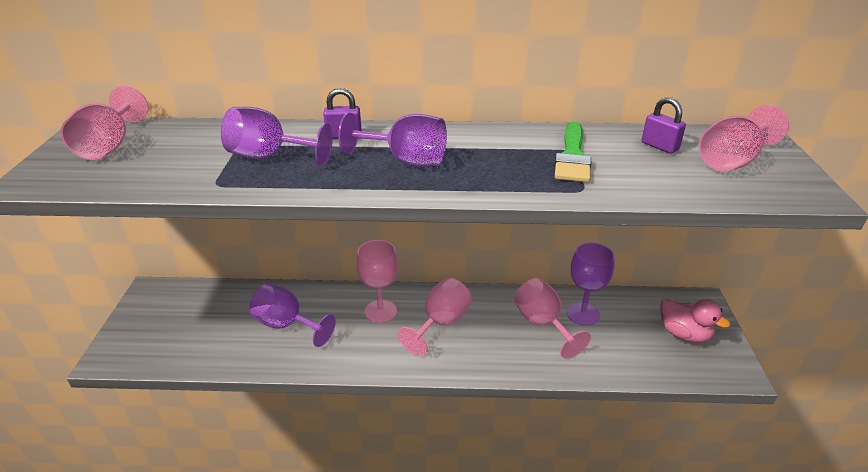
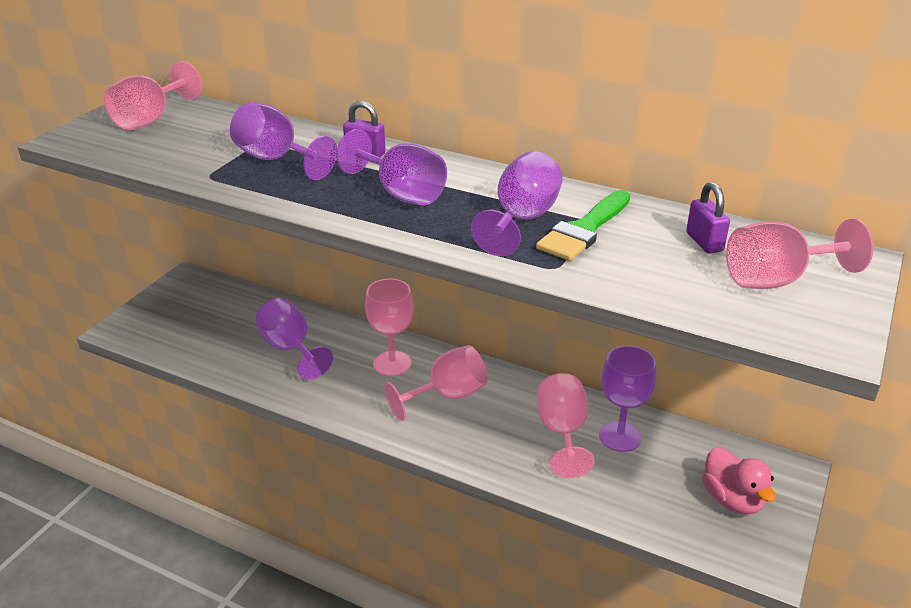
camera: 25 degrees right, 0 degrees up
(520, 160) = (521, 220): none -> purple goblet

